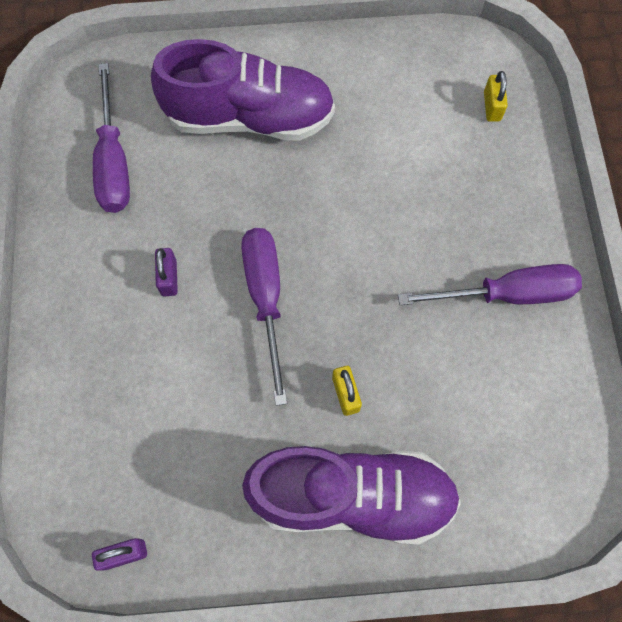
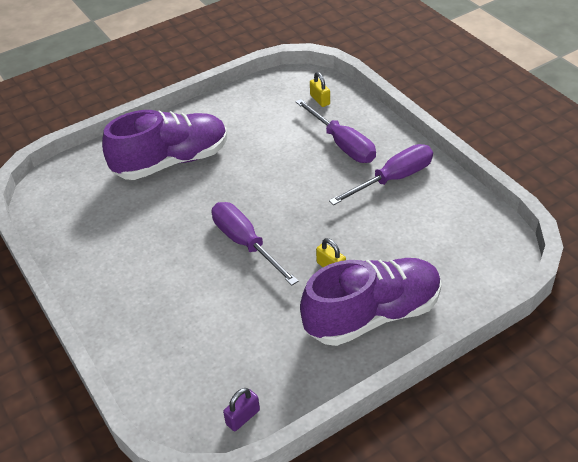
camera: 25 degrees left, 25 degrees down
(114, 161) = (93, 218): purple screwdriver -> purple screwdriver (342, 144)
(169, 278) = (172, 260): purple padlock -> none

